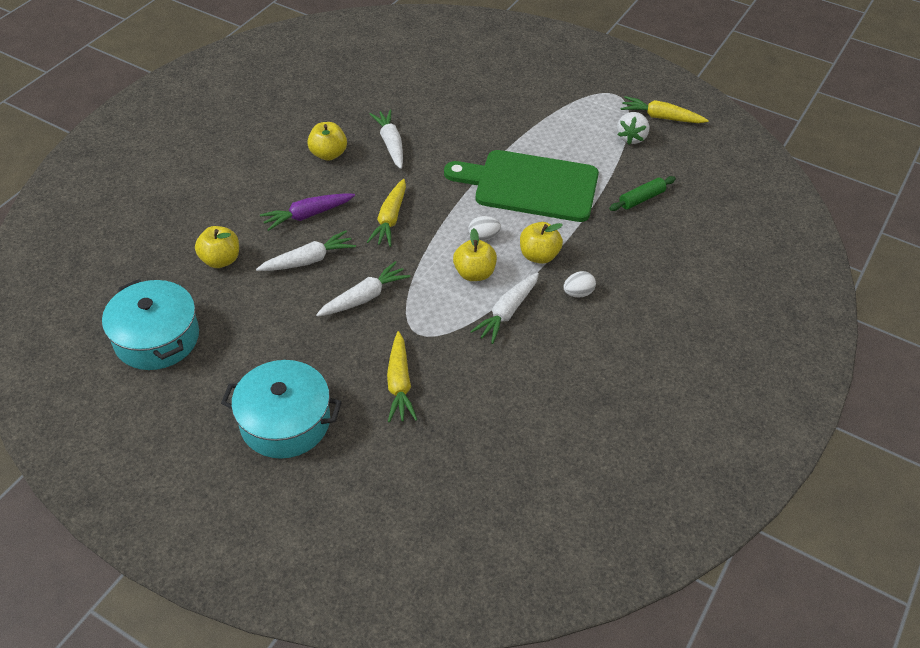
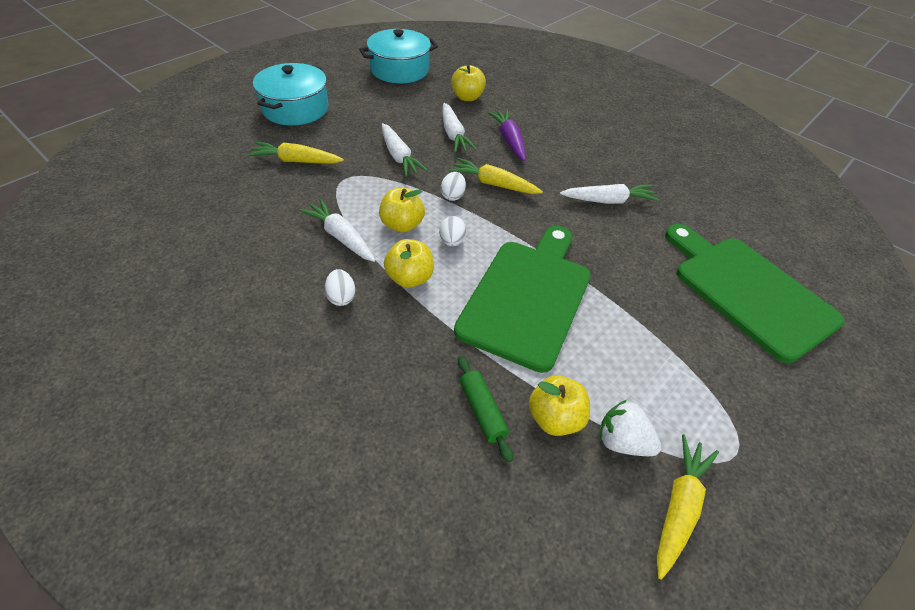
camera: 100 degrees right, 0 degrees up
(328, 154) = (593, 160): yellow apple -> yellow apple (554, 418)
(418, 245) = (453, 196): none -> white egg
(475, 76) = (748, 291): none -> green cutting board

